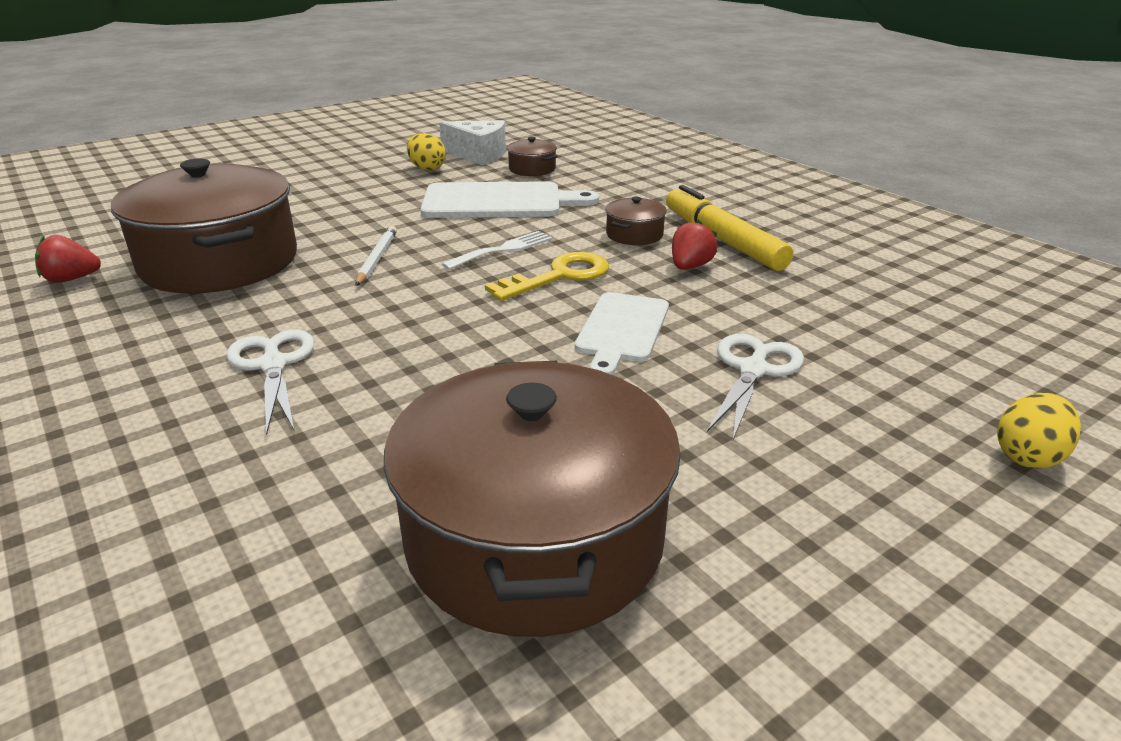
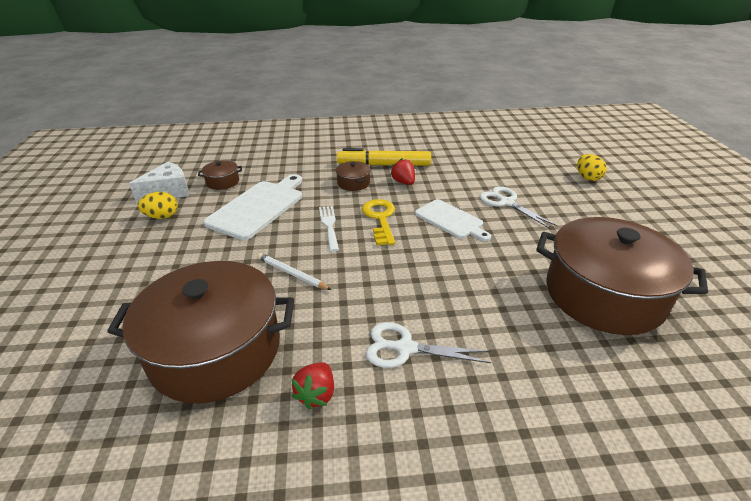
camera: 60 degrees left, 5 degrees up
(71, 279) = (147, 457): red strawberry -> red strawberry (316, 394)

